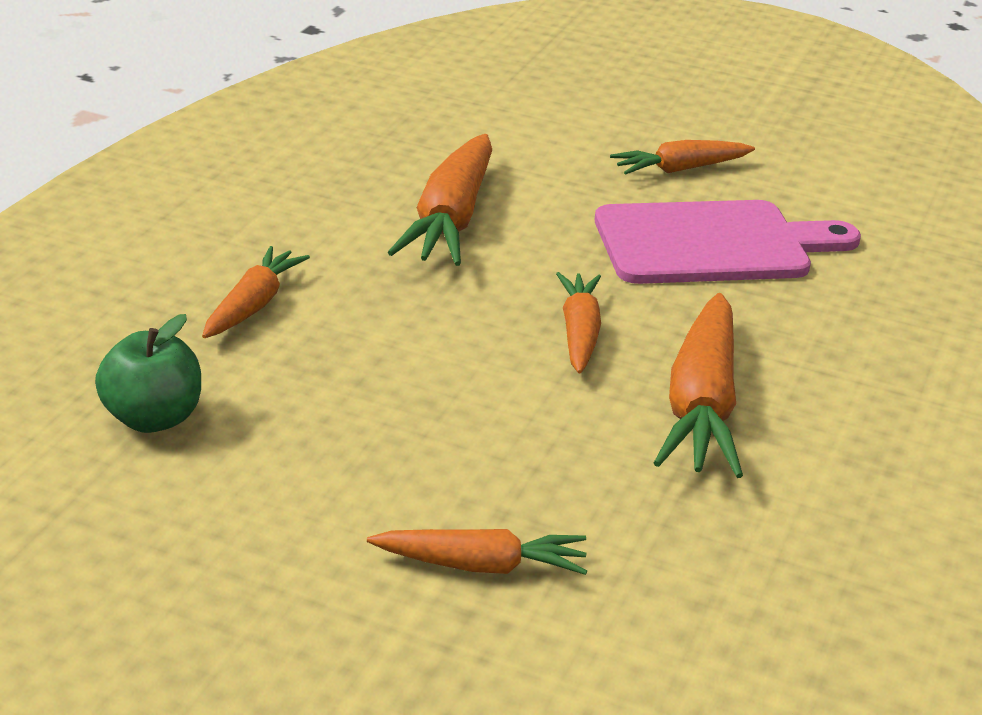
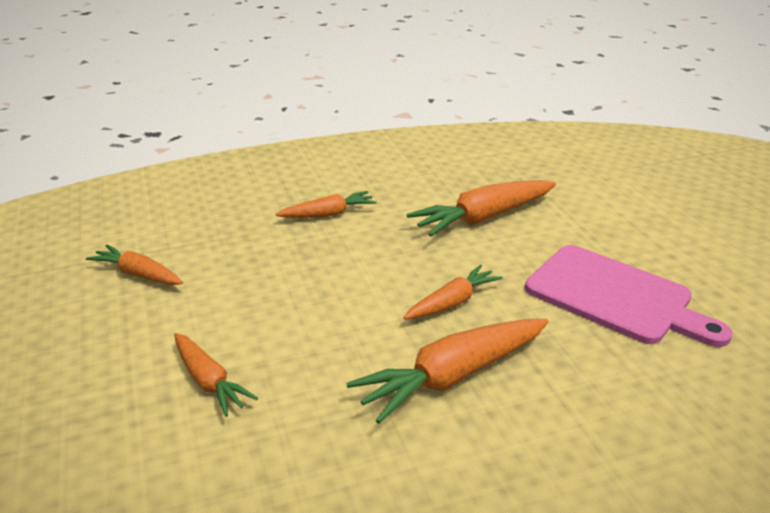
camera: 50 degrees right, 0 degrees up
(153, 418) = (211, 239): green apple -> none
(680, 169) = (665, 249): orange carrot -> orange carrot (138, 274)

